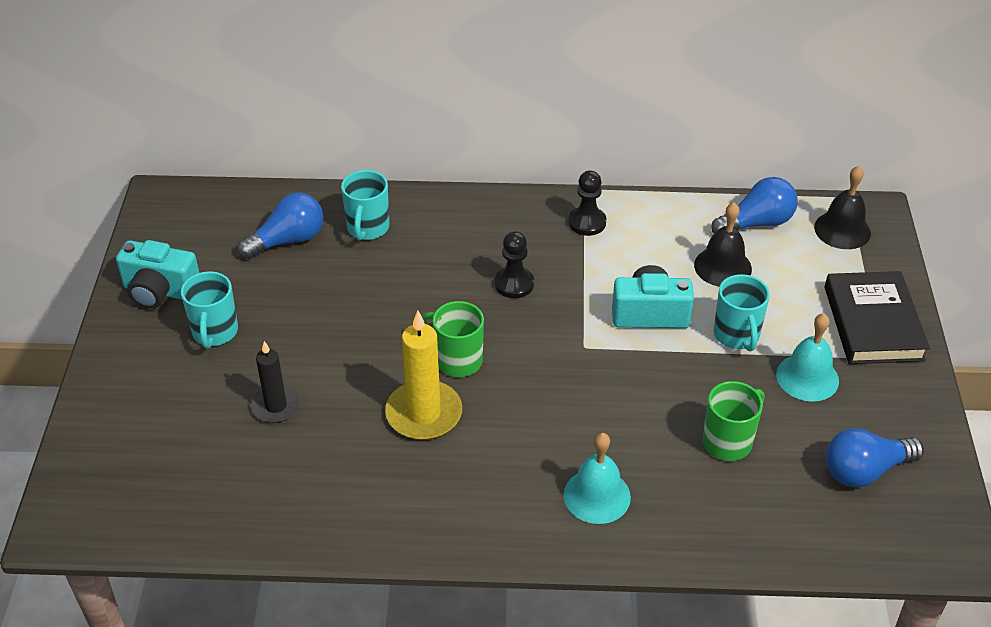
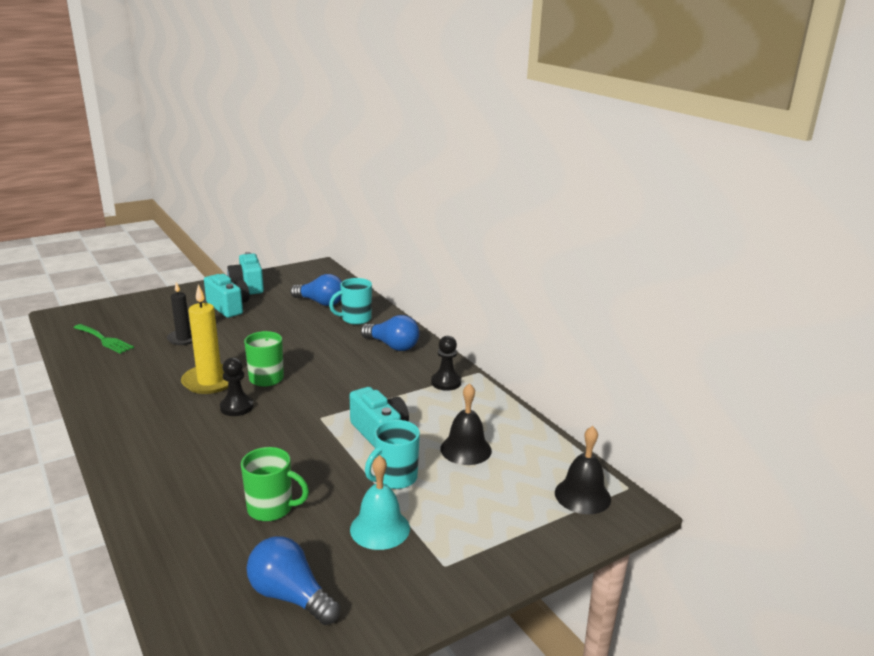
camera: 55 degrees right, 20 degrees down
(202, 490) = (104, 340): none -> green fork
(215, 332) = (228, 307): turquoise mug -> turquoise camera
(514, 284) = (356, 375): black pawn -> black pawn (236, 407)
(597, 496) = (175, 465): turquoise bell -> none
(757, 223) = (535, 450): blue light bulb -> blue light bulb (392, 346)
(873, 323) = (484, 547): black book -> none

